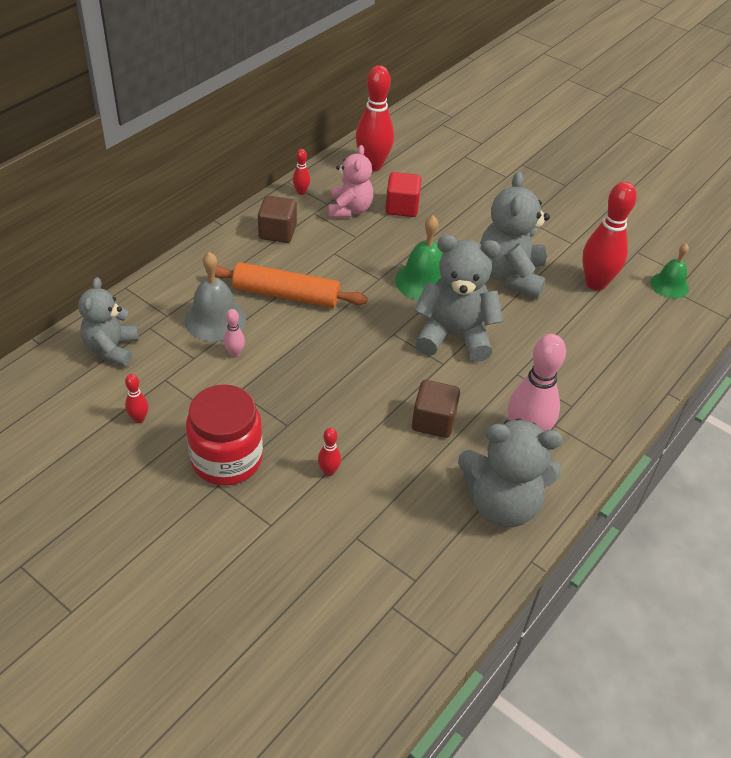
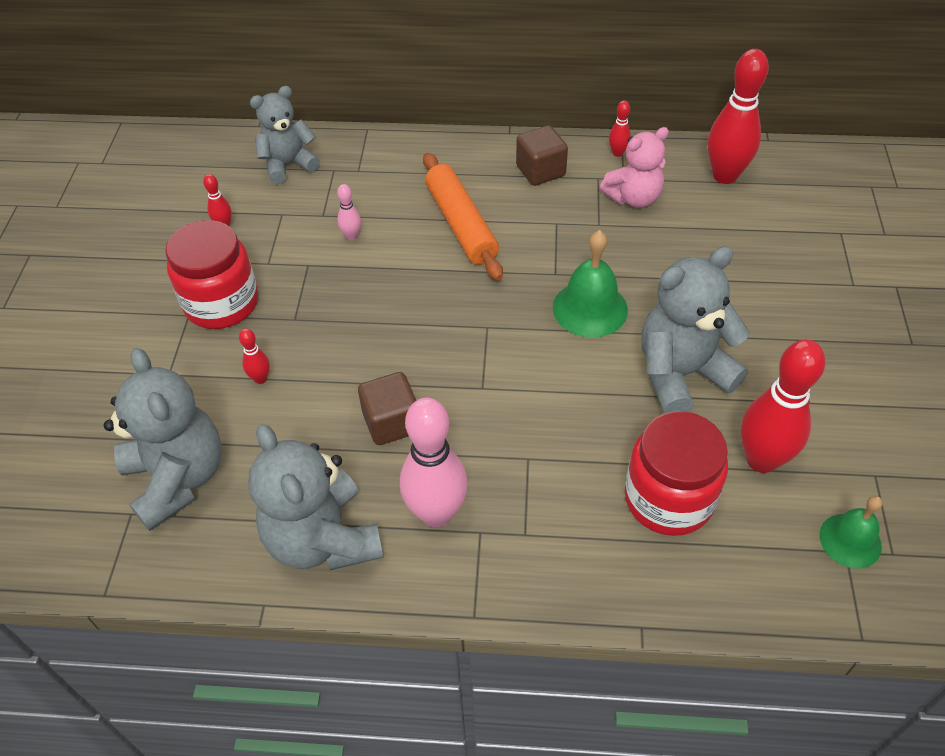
camera: 60 degrees right, 5 degrees up
(215, 319) = (382, 200): grey bell -> none
(402, 207) = (686, 231): red cube -> none
(454, 336) = (532, 375): grey teddy bear -> grey teddy bear (178, 478)
(593, 333) = (668, 498): none -> red jar

